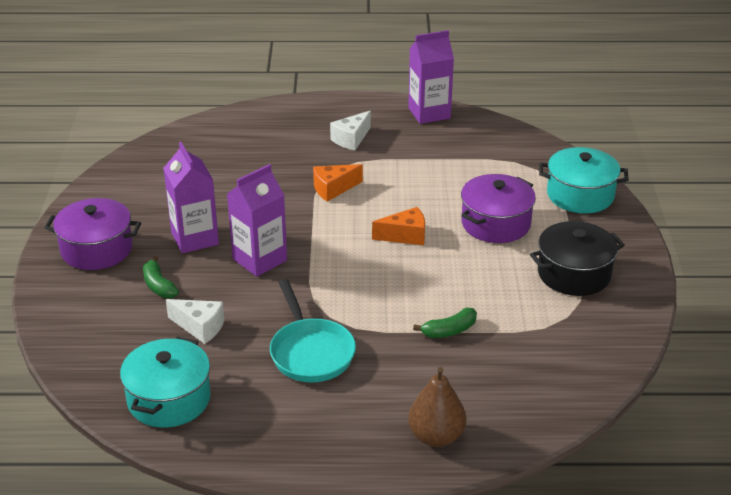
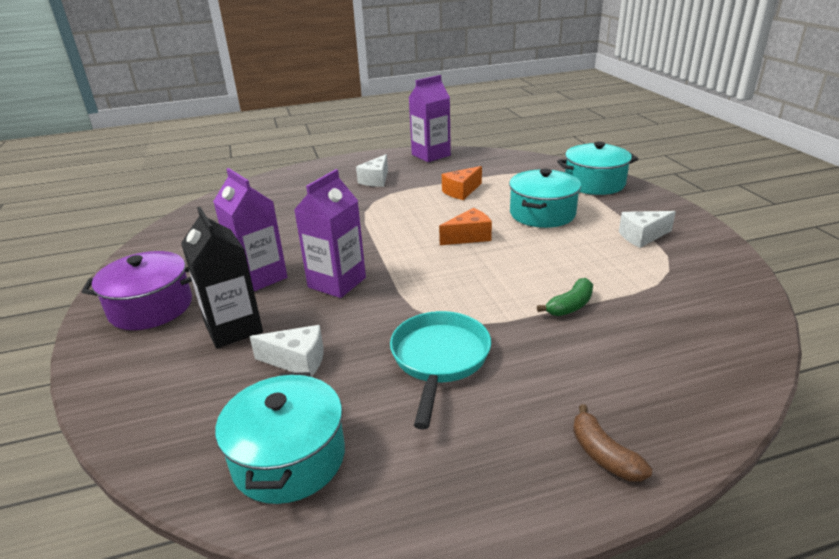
camera: 15 degrees left, 5 degrees down
(159, 286) = (233, 328): green banana -> black carton
(310, 352) = (439, 359): turquoise pan -> turquoise pan turned 135 degrees counterclockwise
(333, 189) = (380, 215): orange cheese -> orange cheese (461, 191)
(388, 451) = (603, 455): none -> brown banana
(436, 436) = (645, 421): brown pear -> none
(495, 223) = (542, 214): purple pot -> turquoise pot
(574, 274) = (642, 236): black pot -> white cheese

